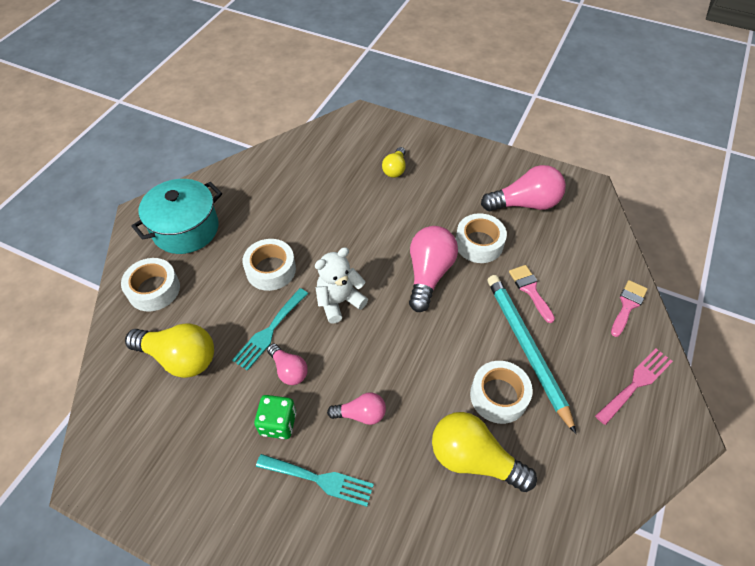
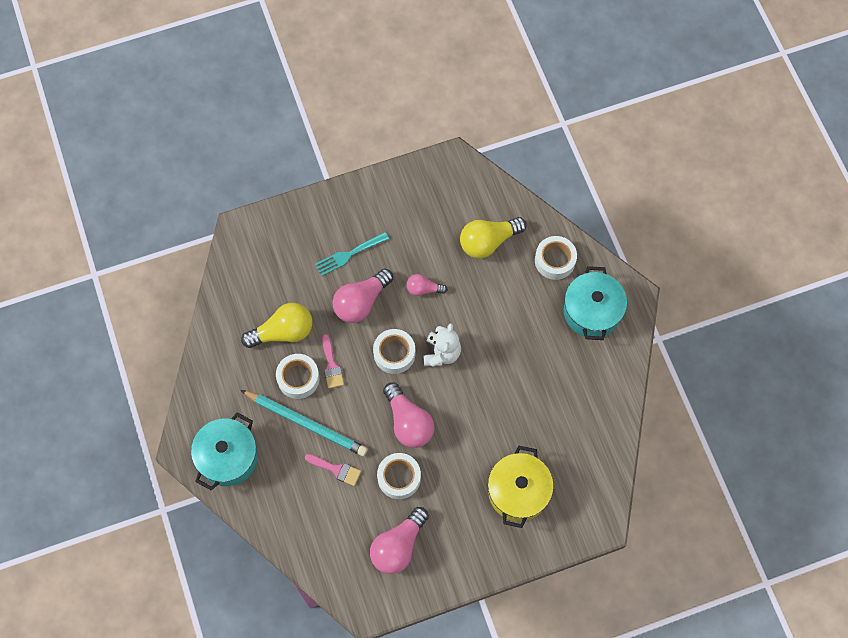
camera: 135 degrees right, 15 degrees up
(269, 331) = (459, 299): turquoise fork -> none
(271, 270) = (505, 335): white tape -> white tape (394, 354)
(278, 423) = (397, 259): green dice -> none
(361, 414) = (361, 302): pink light bulb -> pink light bulb, size x1.77
(395, 169) = (518, 492): yellow light bulb -> yellow pot
(627, 305) = (268, 514): pink brush -> pink brush (331, 365)
(636, 383) = (228, 457): pink fork -> turquoise pot

